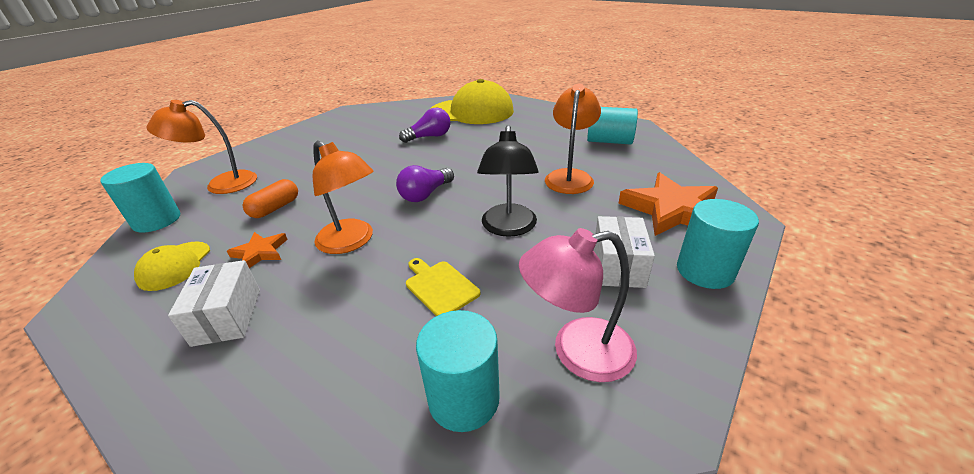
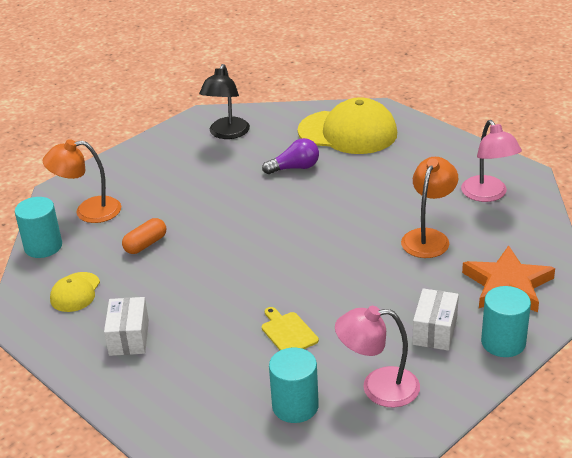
camera: 10 degrees right, 0 degrees up
(260, 253) = (141, 288): orange star -> none
(351, 242) = (217, 286): orange lamp -> none
(425, 194) = (284, 244): purple light bulb -> none
(508, 228) = (354, 287): black lamp -> black lamp (227, 133)
(609, 141) = (488, 195): turquoise cylinder -> pink lamp

